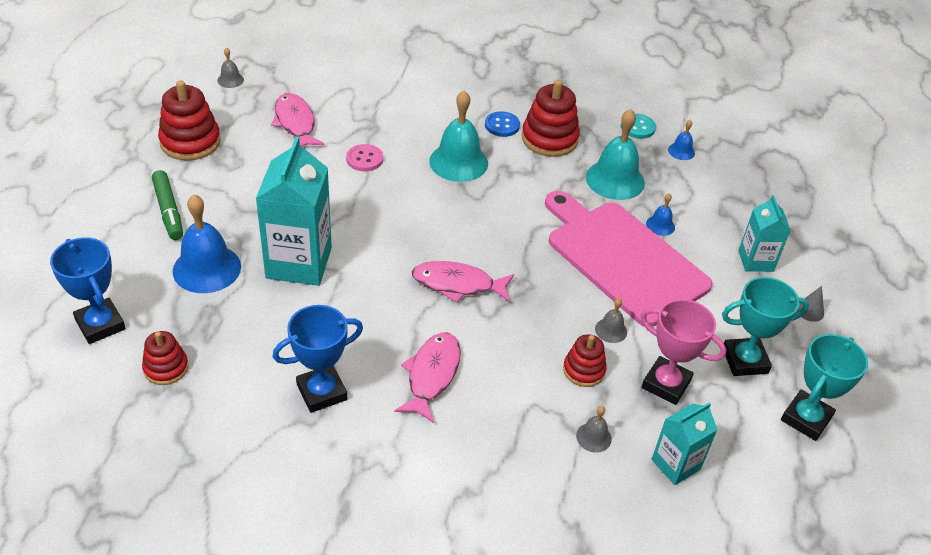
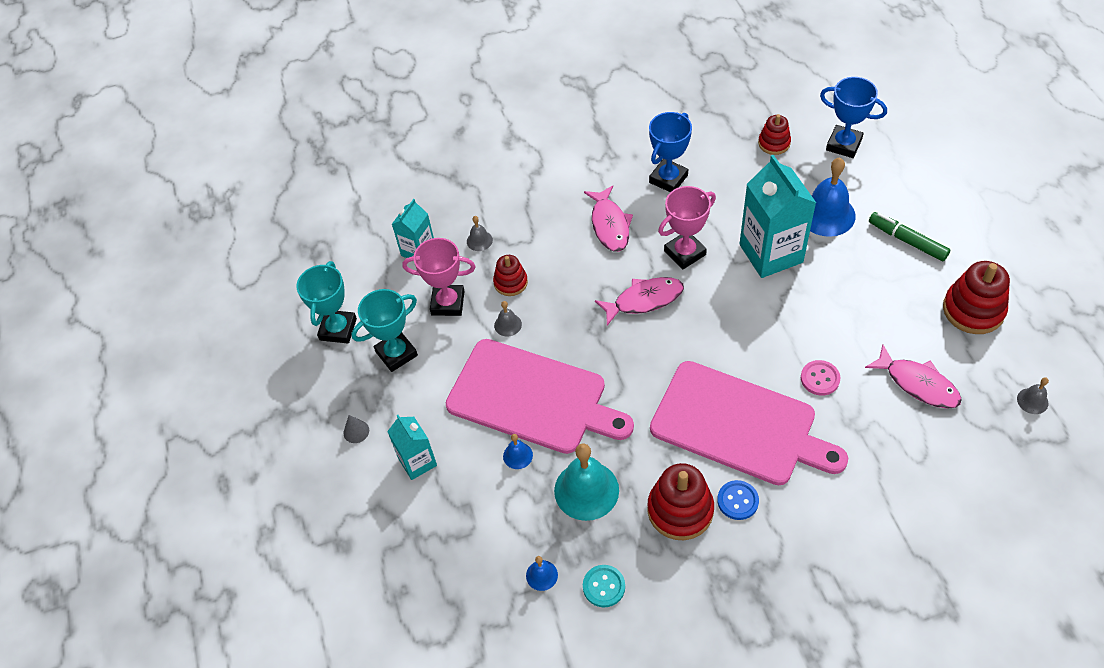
camera: 160 degrees right, 10 degrees up
(379, 306) = (685, 253): none -> pink trophy
(458, 162) = (739, 425): turquoise bell -> pink cutting board

